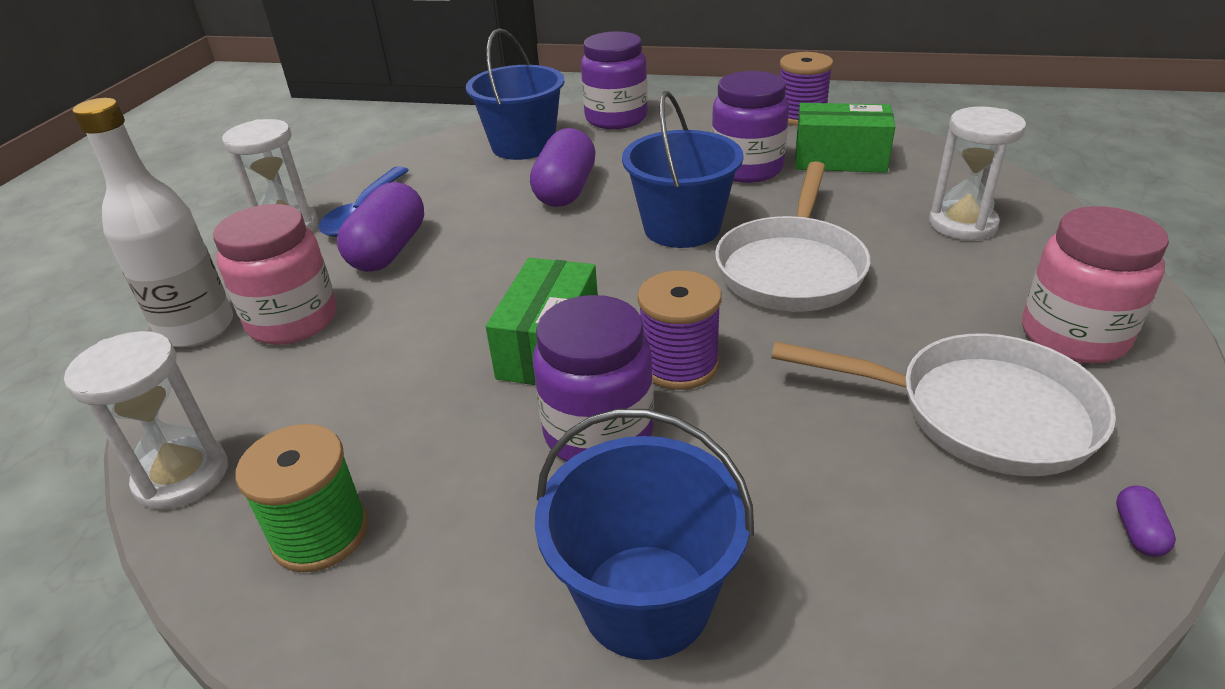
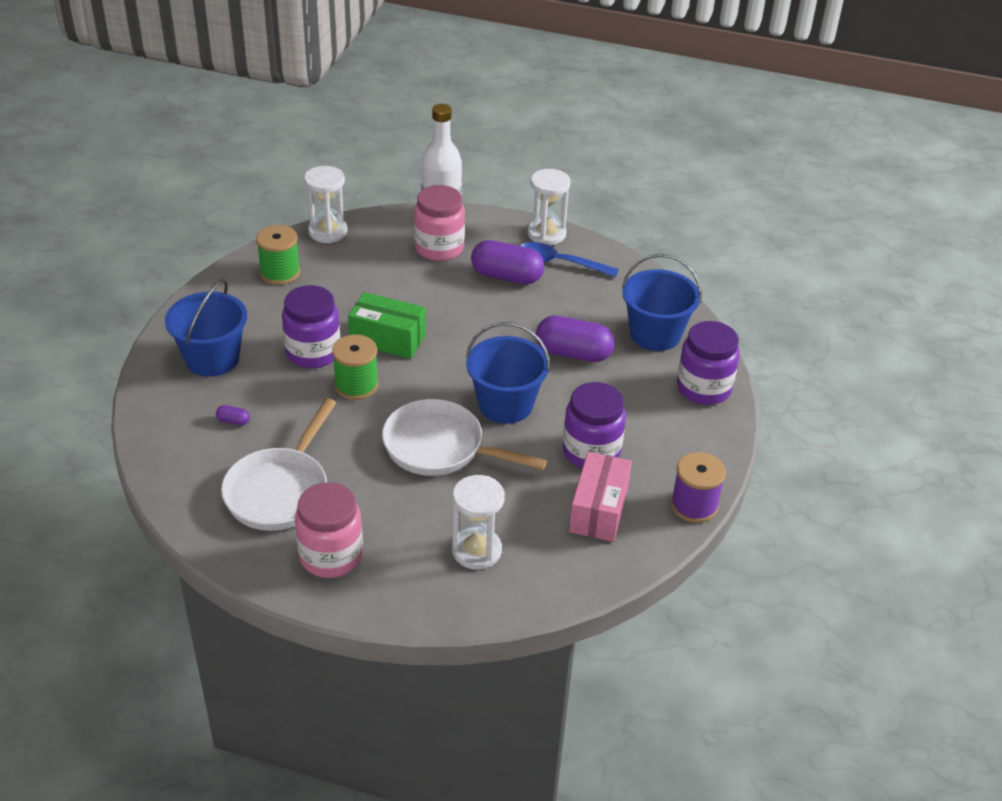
camera: 90 degrees right, 5 degrees up
(679, 365) = (356, 385): purple spool -> green spool
(840, 159) = (598, 510): green box -> pink box
(1138, 532) = (186, 516): purple capsule -> purple capsule (233, 421)

